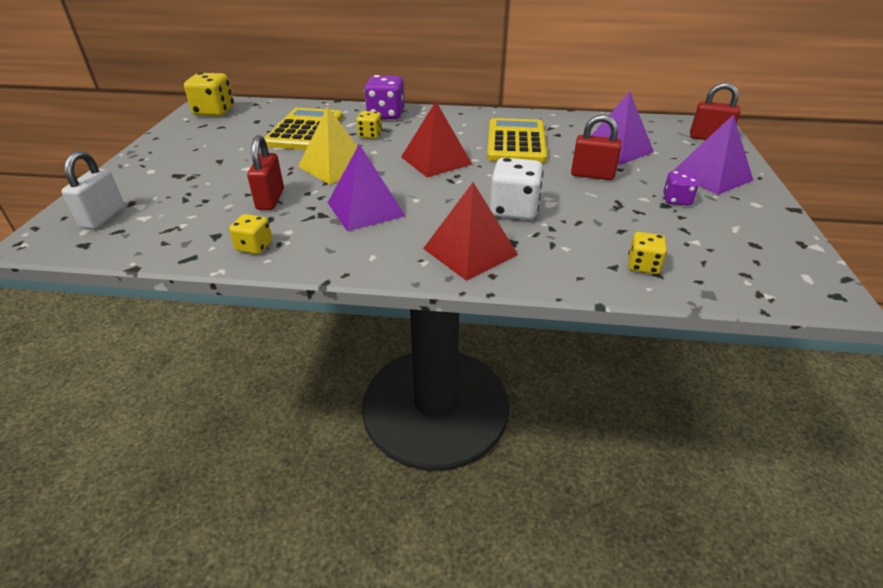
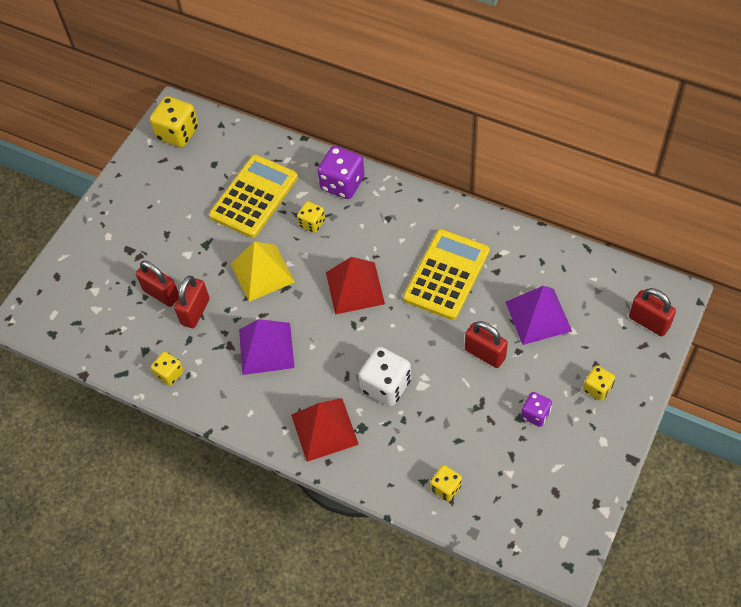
camera: 25 degrees right, 20 degrees up
(103, 217) = (67, 300): white padlock -> none
(225, 195) = (161, 294): none -> red padlock
(712, 176) = (597, 388): purple pyramid -> yellow dice

